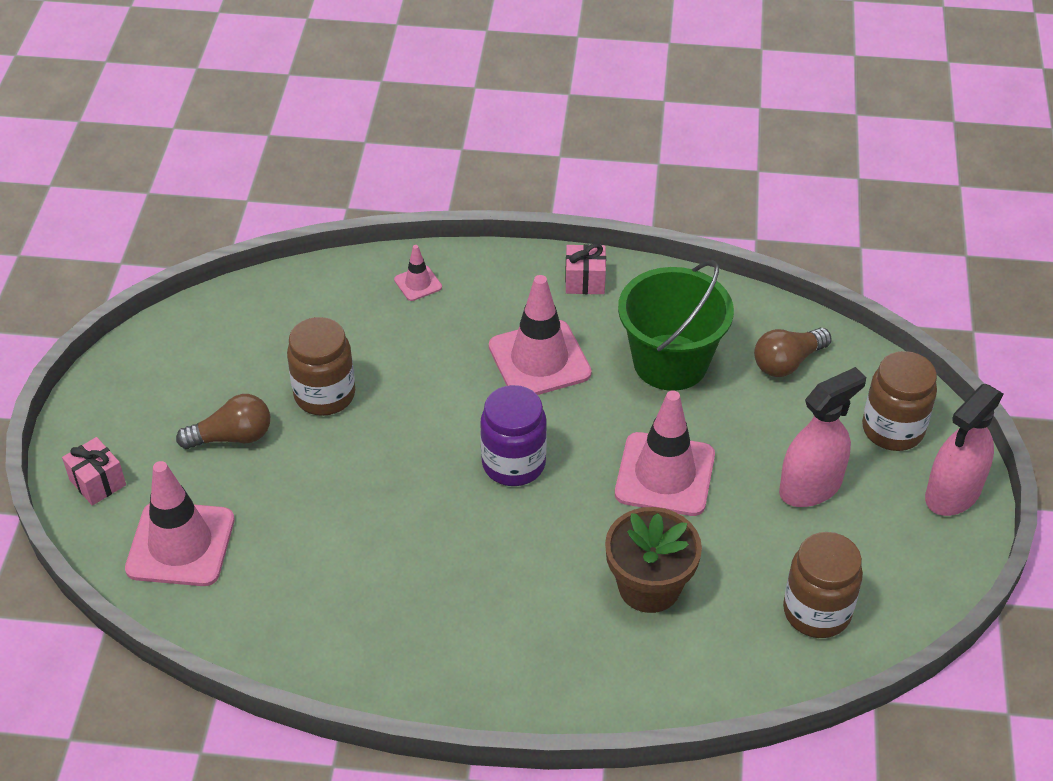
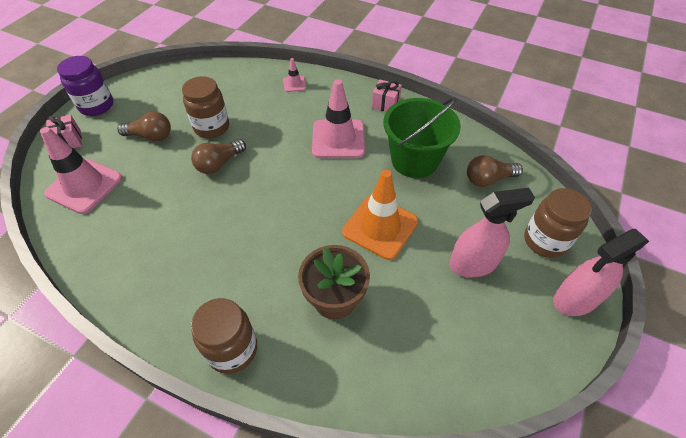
camera: 20 degrees right, 5 degrees up
(374, 450) = (219, 164): none -> brown light bulb
(513, 464) = (292, 194): purple jar -> purple jar (96, 106)
(665, 474) = (380, 227): pink traffic cone -> orange traffic cone
(816, 612) = (443, 357): brown jar -> brown jar (232, 349)

